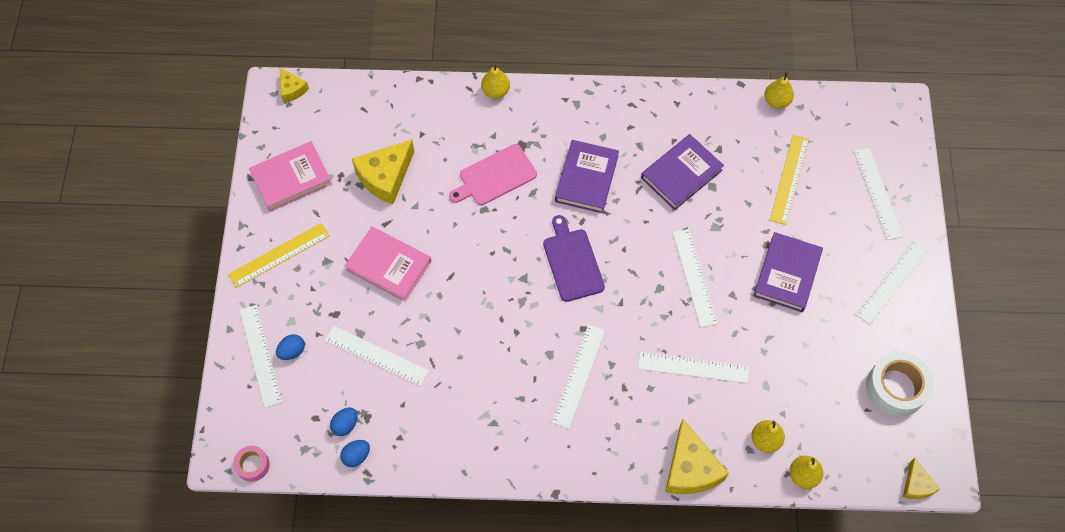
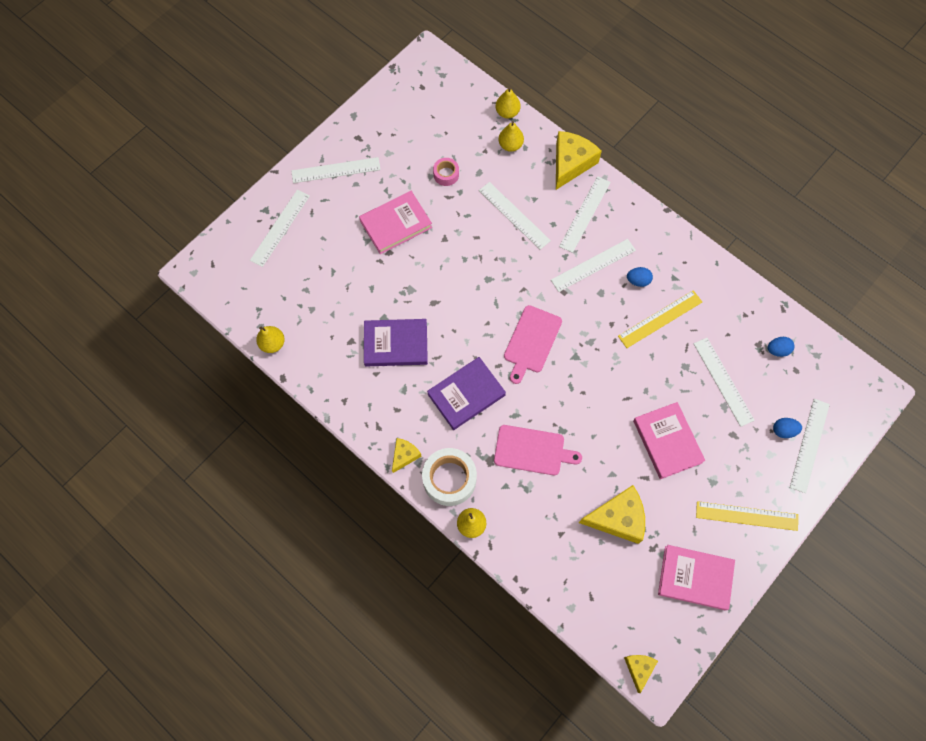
camera: 140 degrees left, 5 degrees up
(253, 465) = (860, 370): pink tape -> pink tape (446, 174)
(356, 456) = (783, 324): blue egg -> blue egg (638, 281)
(572, 262) = (531, 341): purple cutting board -> pink cutting board
(694, 277) = (458, 268): white ruler -> white ruler (585, 214)
(787, 274) = (396, 224): purple book -> pink book
(789, 179) = (326, 282): yellow ruler -> yellow ruler (660, 319)
(895, 388) = (403, 115): white tape -> white tape (449, 479)
(916, 485) = (447, 63): yellow cheese -> yellow cheese (404, 455)

